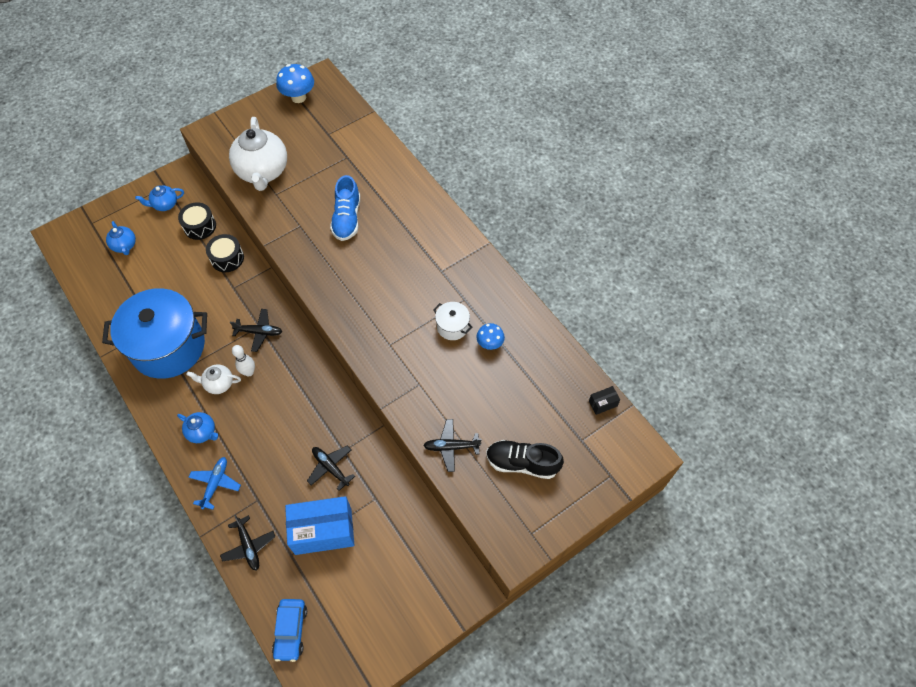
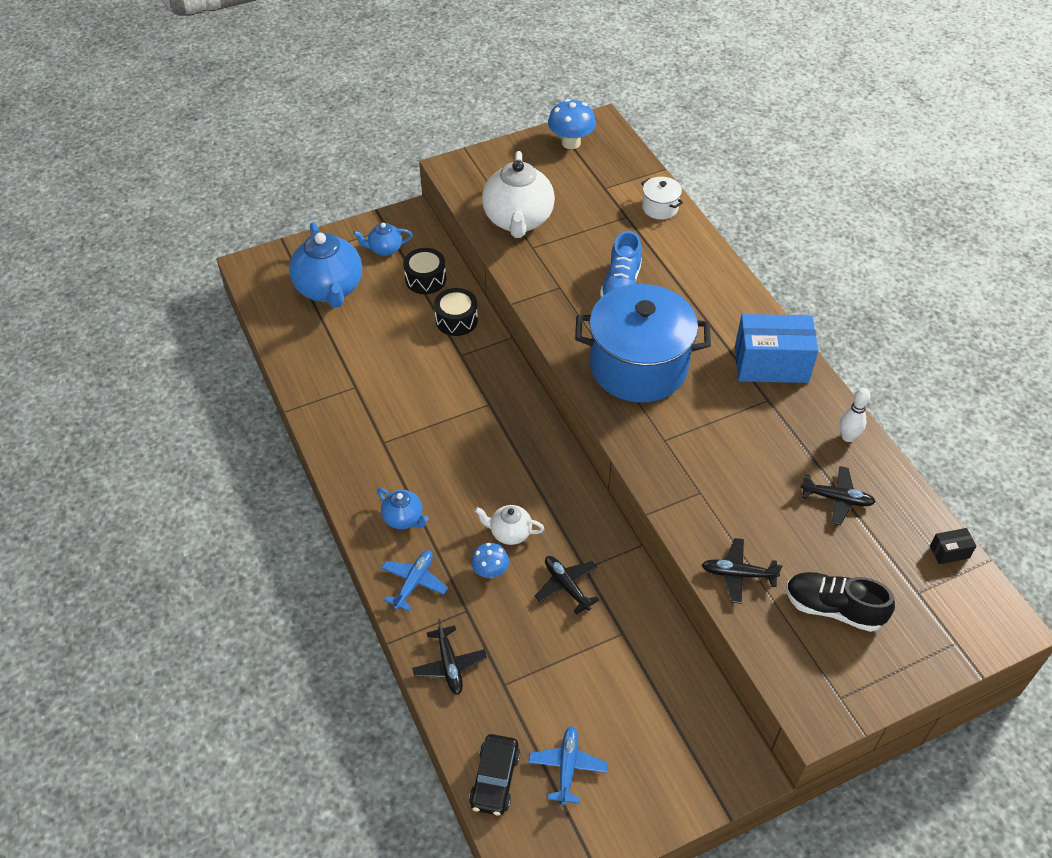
camera: 10 degrees right, 10 degrees down
(125, 246) = (330, 289): blue teapot -> blue teapot, size x2.02
(168, 347) = (371, 412): blue pot -> blue pot (638, 366)
(219, 384) = (430, 464): white teapot -> white teapot (510, 533)
(249, 372) = (470, 456): white bowling pin -> white bowling pin (847, 437)
(259, 332) = (488, 411): black plane -> black plane (837, 499)
(291, 631) = (495, 779): blue car -> black car
(323, 531) = (549, 662): blue box -> blue box (771, 364)
(343, 611) = (567, 767): none -> blue plane
(452, 327) = (749, 430): white pot -> white pot (660, 208)
(490, 344) = (798, 457): blue mushroom -> blue mushroom (490, 571)

